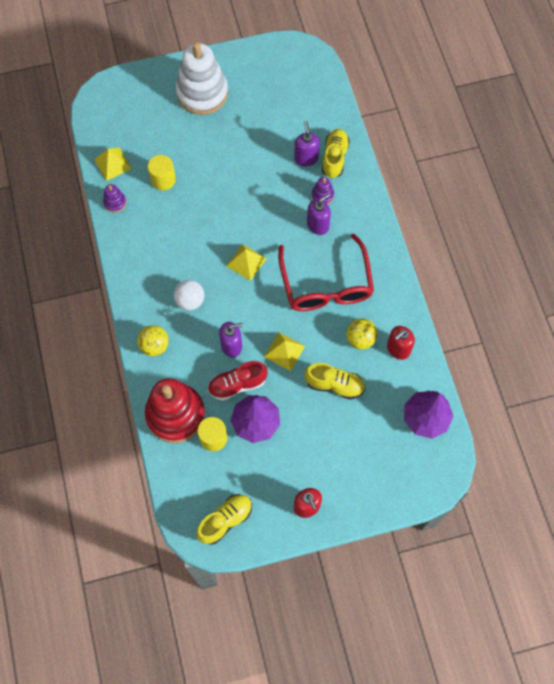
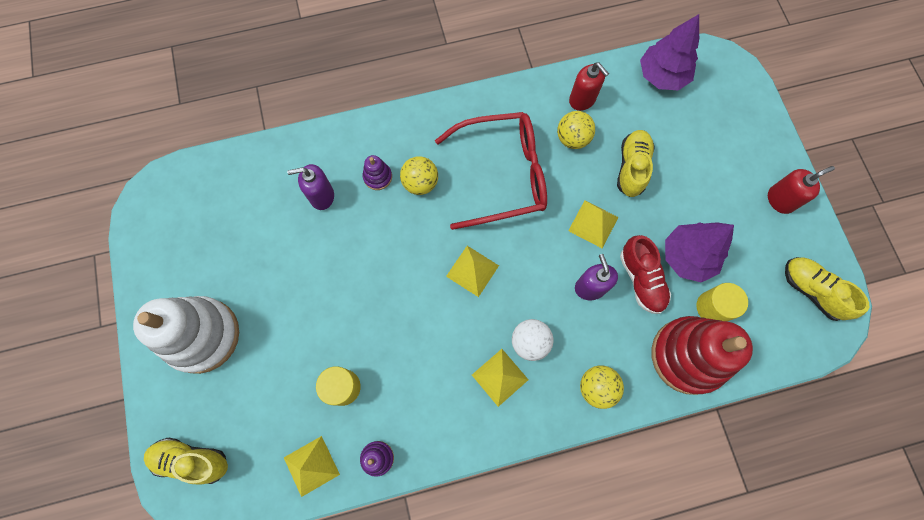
camera: 90 degrees left, 5 degrees up
(165, 280) = (500, 377): none -> yellow pyramid
(318, 225) = (420, 183): purple soap dispenser -> yellow ball
(334, 158) = (323, 162): yellow shoe -> yellow shoe (192, 460)

